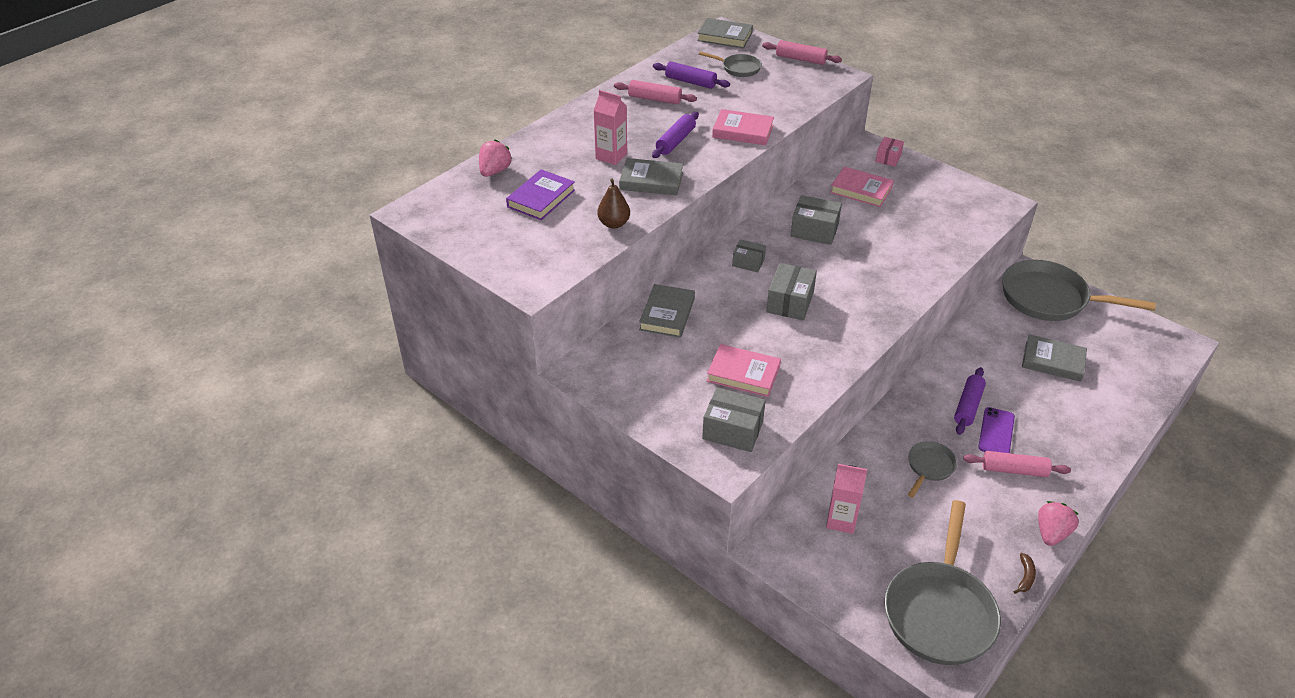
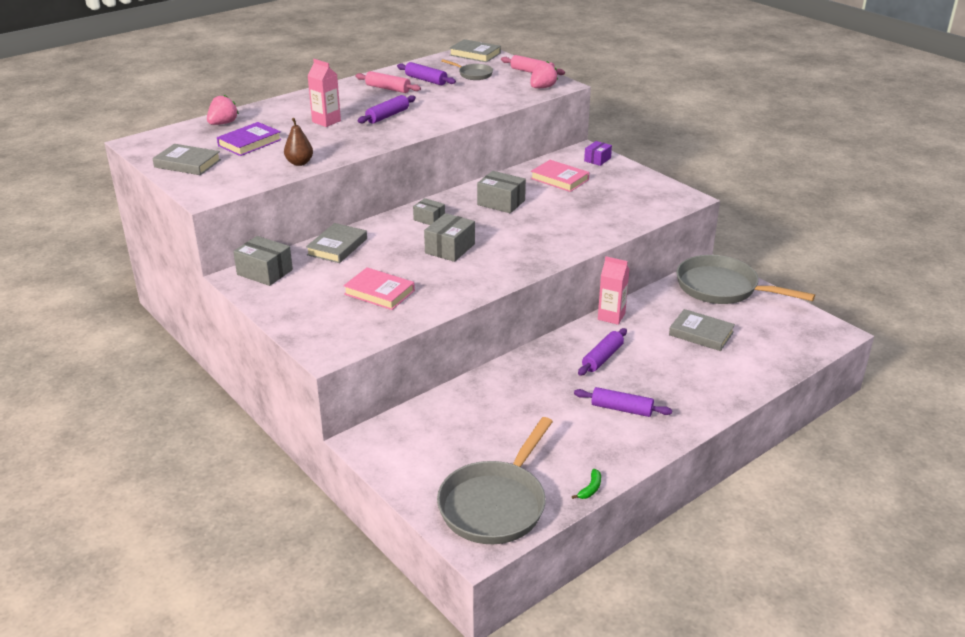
camera: 10 degrees right, 10 degrees down
(651, 181) = (350, 139): grey book -> grey book (187, 163)
(732, 430) = (346, 329): grey box -> grey box (265, 272)
(743, 131) = (450, 114): pink book -> none
(841, 520) = (440, 427): pink carton -> pink carton (611, 316)
(888, 158) = (597, 159): pink box -> purple box
(929, 467) = (542, 398): grey pan -> none
(996, 432) = (619, 379): purple phone -> none
(1014, 470) = (621, 409): pink rolling pin -> purple rolling pin
(1025, 577) = (590, 489): brown banana -> green banana
(1051, 533) = (633, 459): pink strawberry -> pink strawberry (542, 88)

